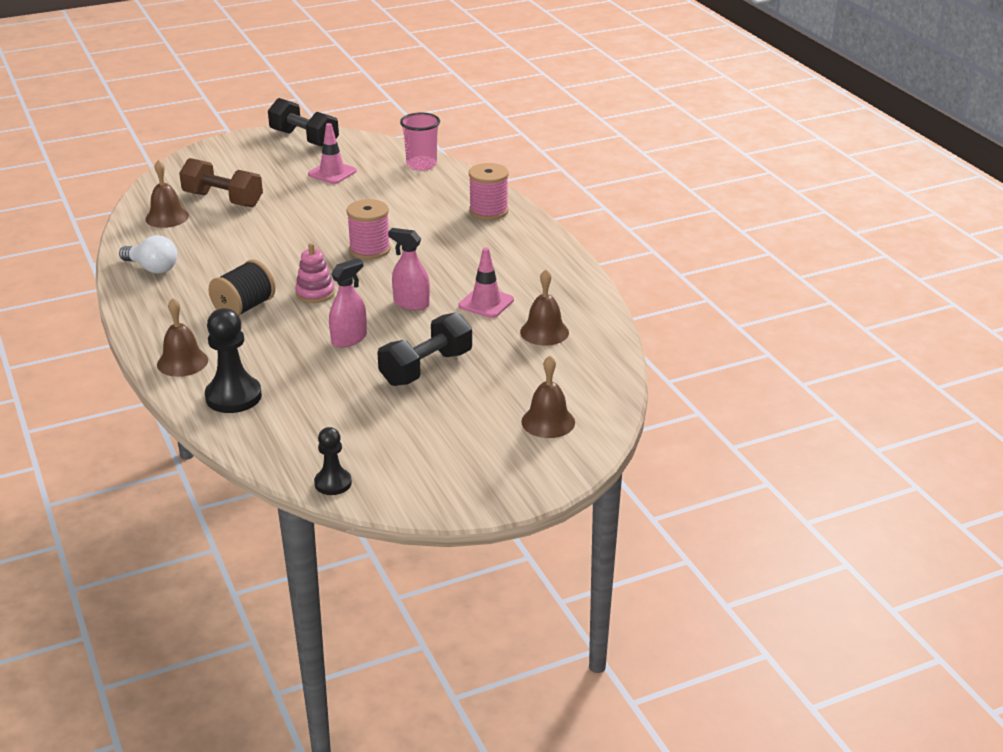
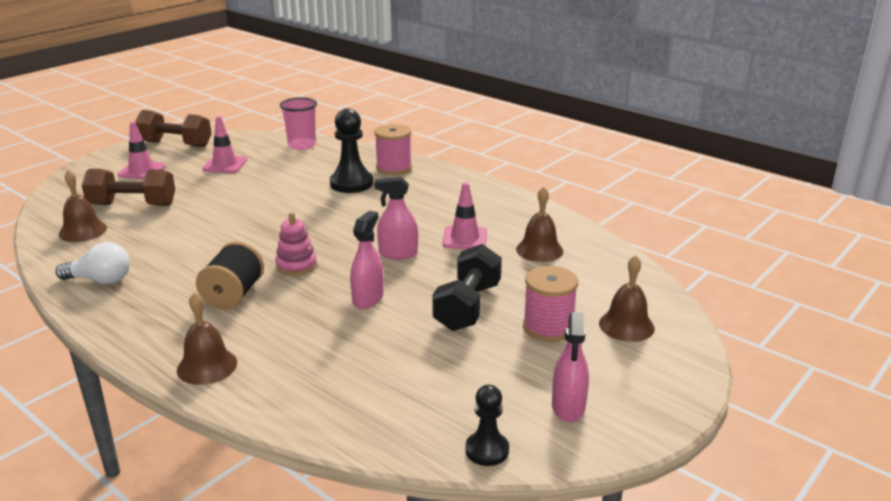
camera: 25 degrees left, 5 degrees down
(233, 396) = (295, 387): black pawn -> black pawn (351, 183)
(254, 164) = (142, 171): none -> pink traffic cone
(304, 139) = (175, 144): black dumbbell -> brown dumbbell
(370, 249) = (316, 217): pink spool -> pink spool (548, 327)
(426, 471) = (568, 407): none -> pink spray bottle

